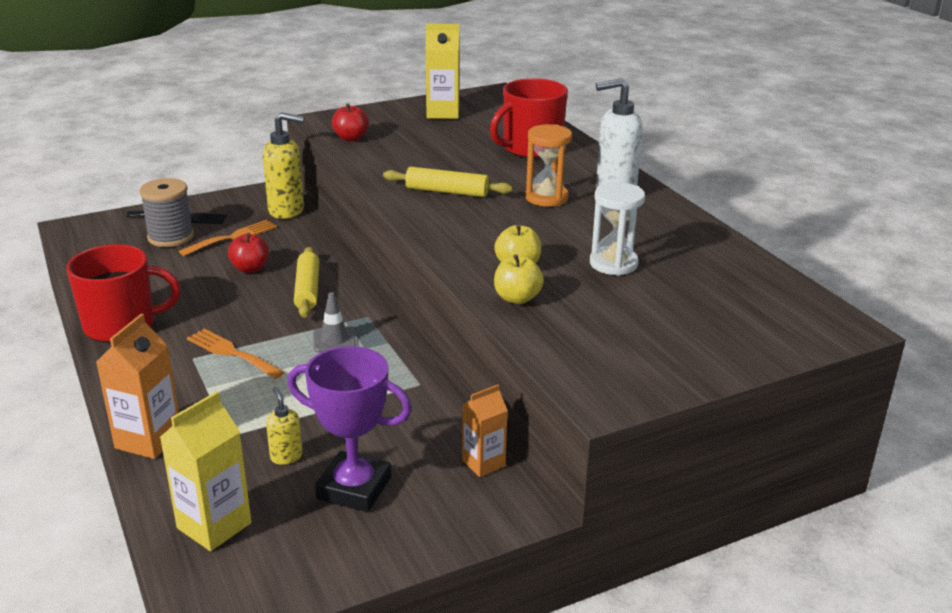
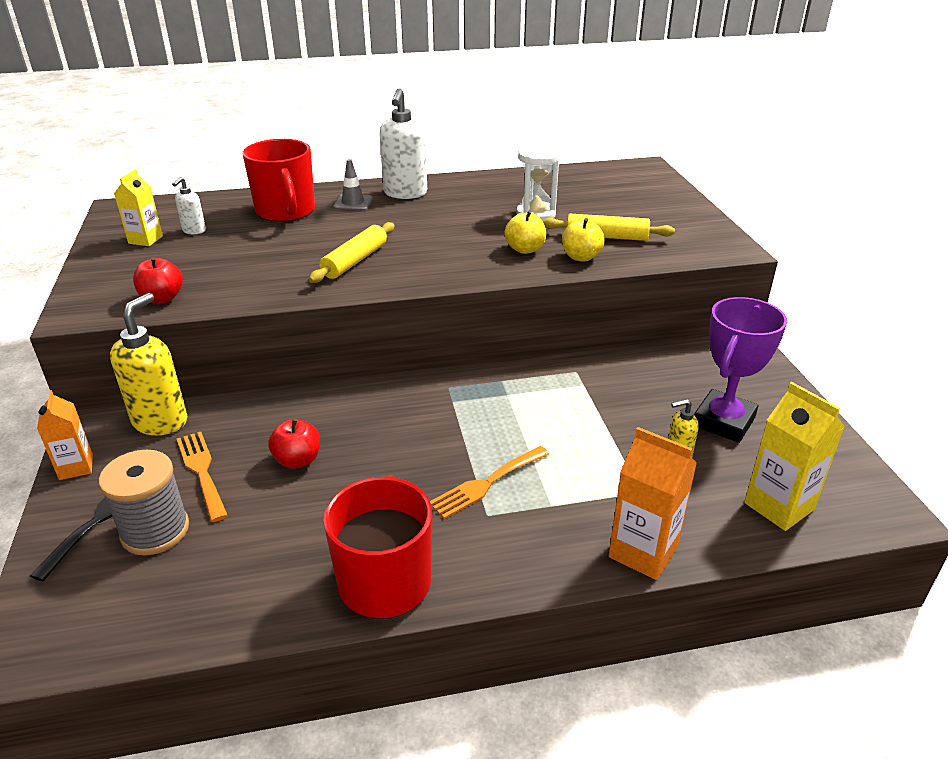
camera: 75 degrees left, 5 degrees up
(307, 290) = (374, 420): yellow rolling pin -> yellow rolling pin (606, 237)
(334, 340) = (485, 411): grey traffic cone -> grey traffic cone (353, 203)
(443, 113) = (145, 240): yellow carton -> yellow carton, size x0.65
(469, 124) = (194, 231): none -> white soap dispenser
(483, 463) = (691, 356): orange carton -> orange carton (76, 467)
(546, 198) = (400, 220): orange hourglass -> none

